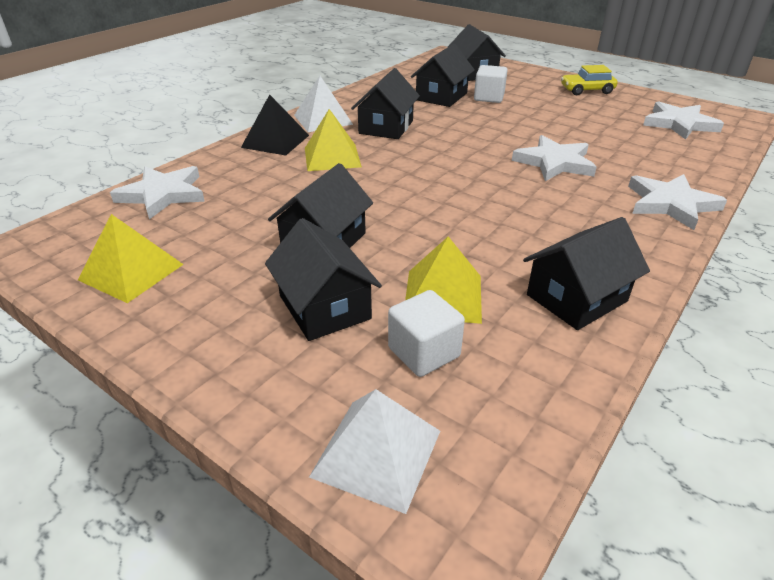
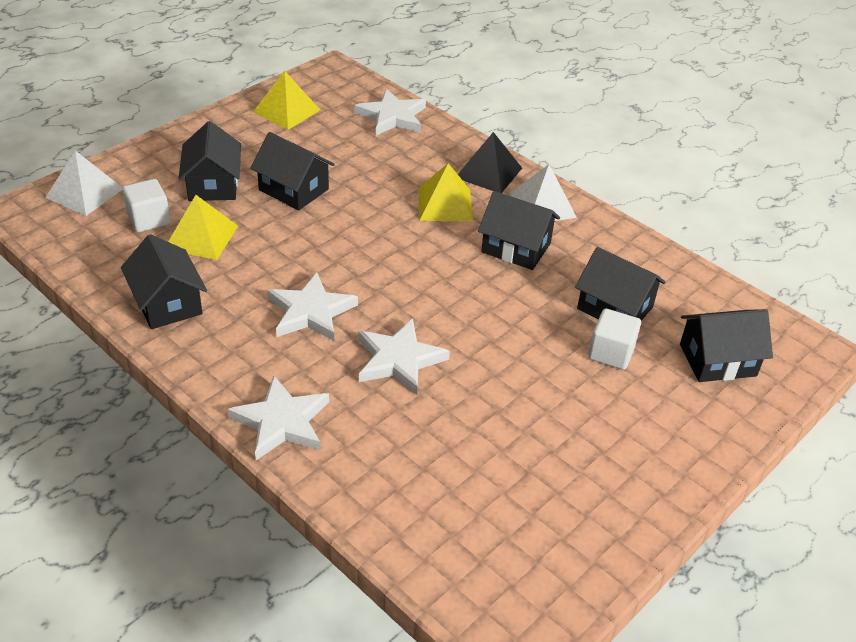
camera: 95 degrees right, 5 degrees up
(324, 307) = (213, 184): black house -> black house turned 75 degrees counterclockwise
(587, 90) = (643, 474): yellow car -> none
(679, 124) = (496, 535): white star -> white star (311, 311)

